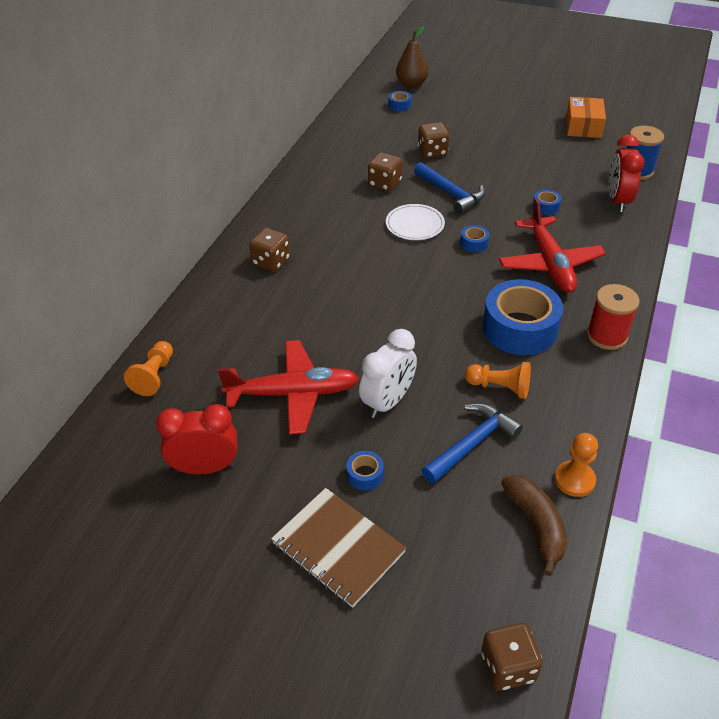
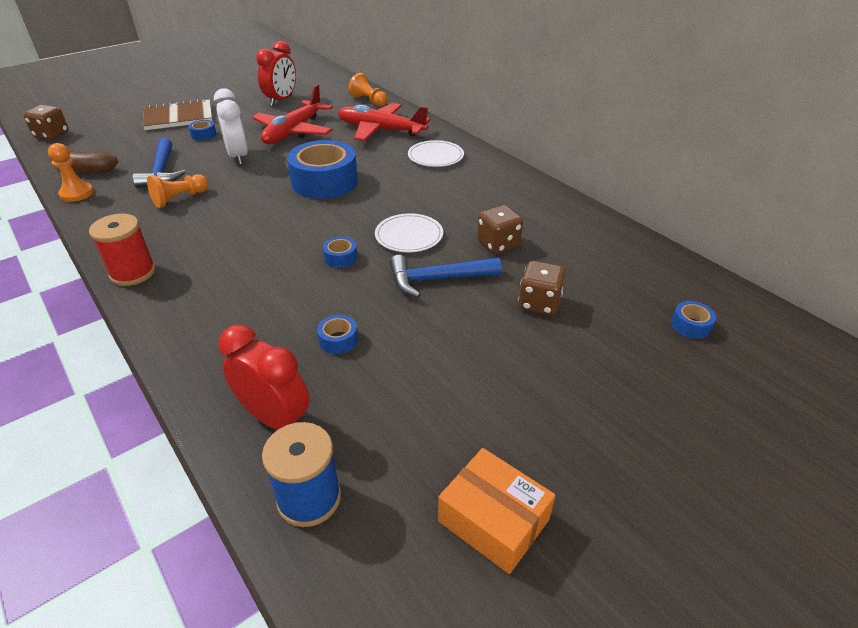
camera: 120 degrees right, 5 degrees down
(271, 262) = (435, 156): brown dice -> white plate
(411, 84) = (762, 366): brown pear -> none
(520, 328) = (211, 232): blue tape -> blue tape (324, 181)
(549, 263) = (253, 290): red plane -> red plane (381, 130)

